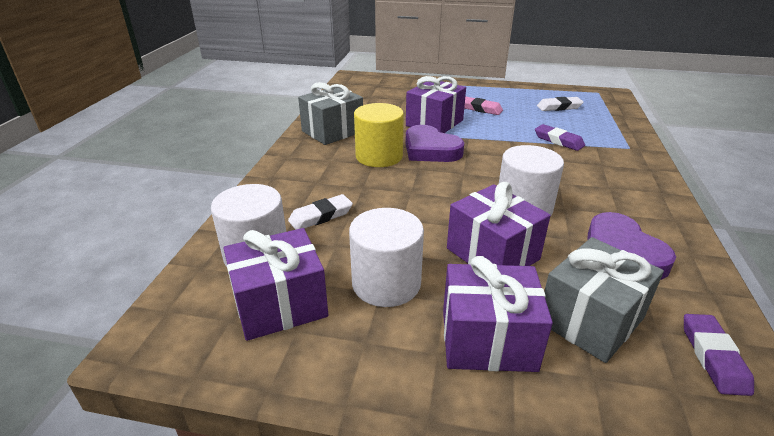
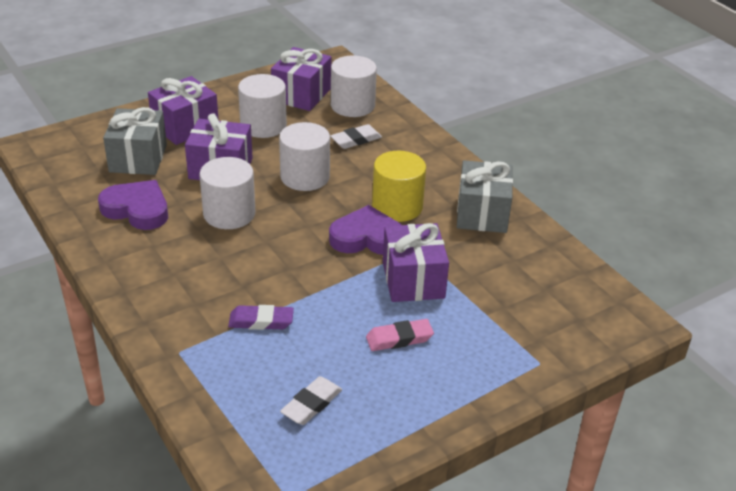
camera: 135 degrees right, 5 degrees up
(321, 216) = (356, 140): white eraser -> white eraser turned 45 degrees clockwise
(417, 207) = (305, 177): none -> white cylinder
(713, 357) = (66, 169): purple eraser -> none

